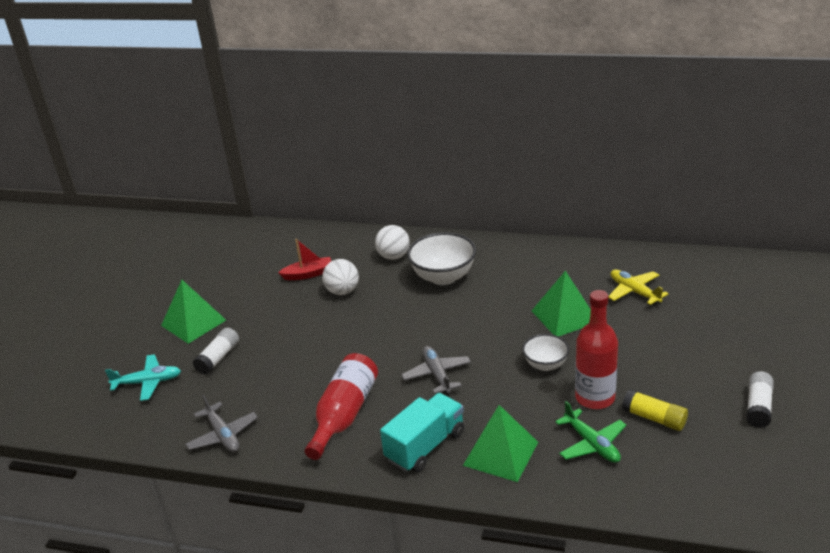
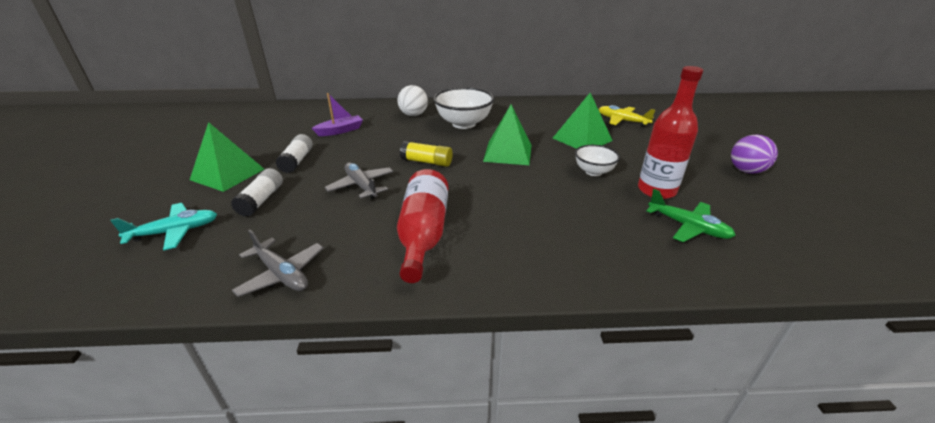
camera: 20 degrees left, 0 degrees up
(308, 274) = (340, 131): red boat -> purple boat
(342, 291) = (377, 139): white ball -> none
(425, 446) = (528, 252): turquoise truck -> none
(437, 374) = (501, 189): grey plane -> grey plane (361, 186)
(500, 453) = (610, 247): green pyramid -> green pyramid (507, 153)
(654, 418) = (720, 199): yellow glue stick -> yellow glue stick (427, 162)
(719, 386) = (746, 171): none -> purple ball
(758, 407) = (791, 181): white glue stick -> white glue stick (297, 161)

